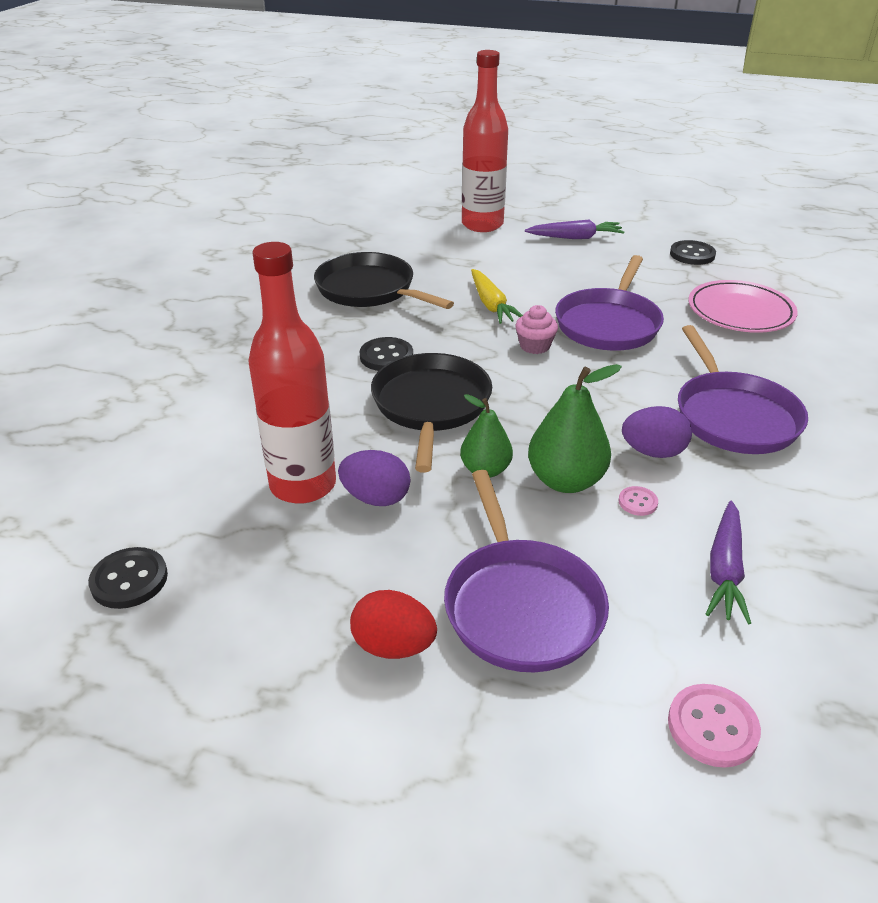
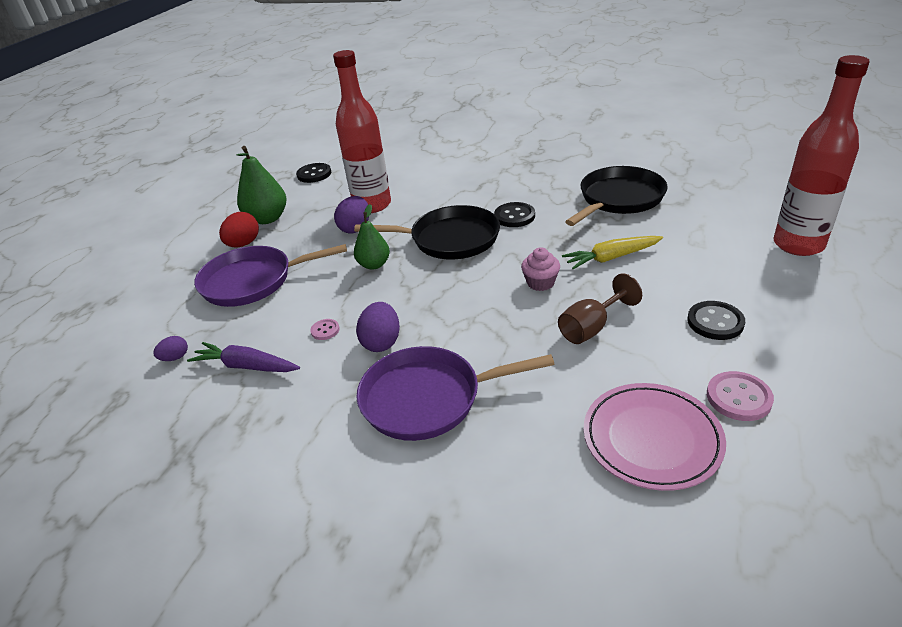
camera: 95 degrees right, 0 degrees up
(566, 481) = (356, 298): green pear -> green pear (267, 219)
(575, 237) = (805, 310): purple carrot -> none
(609, 324) = (591, 327): purple pan -> brown goblet
(692, 254) = (814, 413): black button -> black button (715, 322)
(712, 727) = (140, 346): pink button -> pink button (738, 398)
(728, 662) = (175, 358): none -> purple egg

